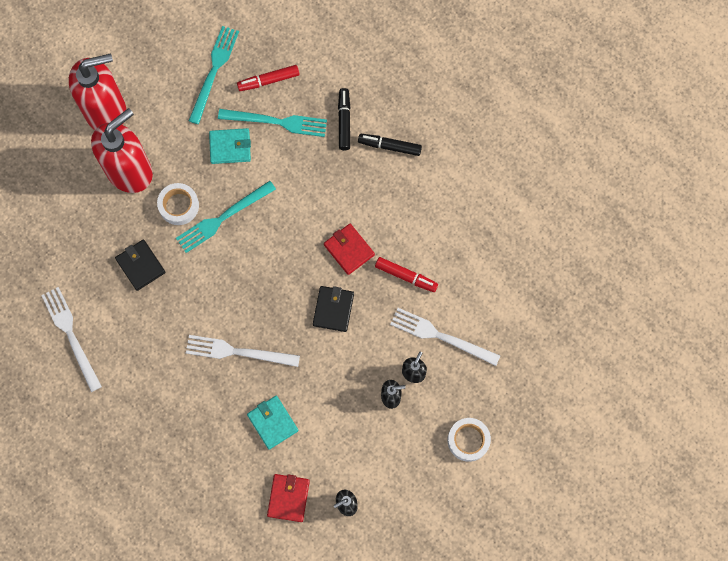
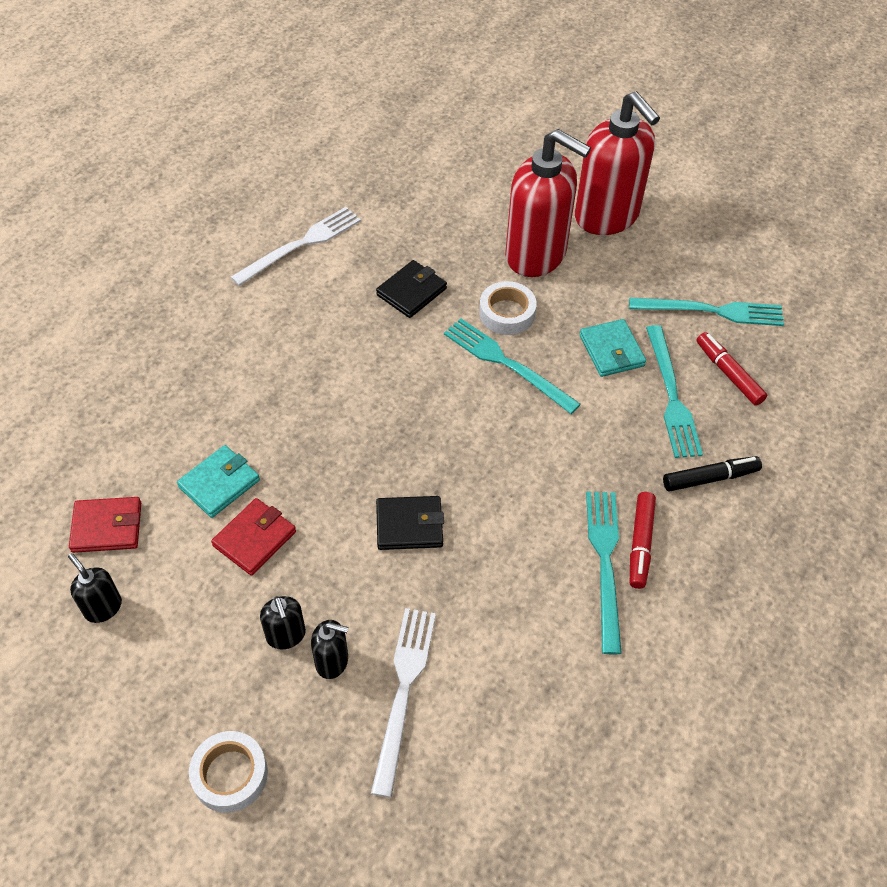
camera: 75 degrees right, 20 degrees down
(238, 352) = (317, 420): white fork -> none
(349, 250) = (509, 526): red wallet -> red wallet (254, 539)
(387, 202) = (605, 563): none -> turquoise fork
(389, 146) = (697, 547): black marker -> none
(406, 276) = (491, 616): red marker -> red marker (640, 544)

